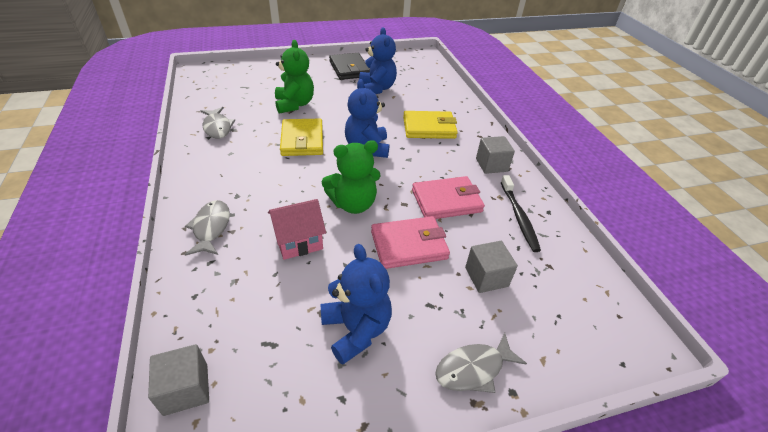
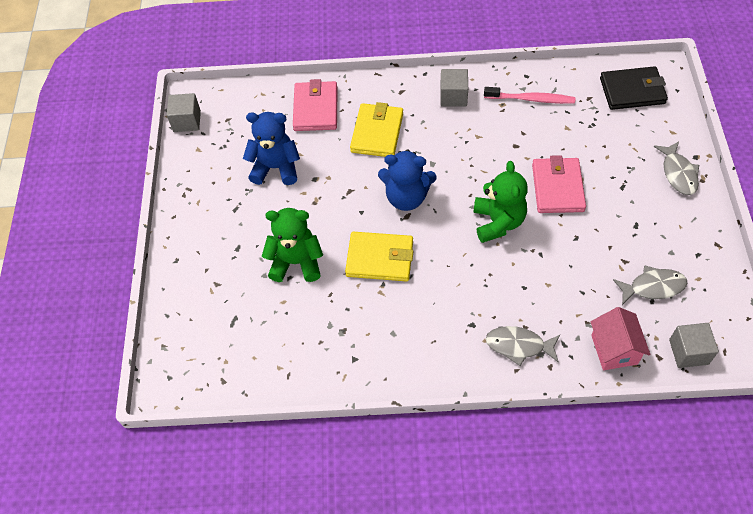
camera: 70 degrees left, 15 degrees up
(217, 127) = (334, 349): grey fish -> grey fish (653, 287)
(299, 241) = (545, 271): pink house -> pink house (614, 349)
(349, 69) = (213, 191): black wallet -> black wallet (632, 91)
(356, 329) = (643, 239): blue teddy bear -> none
(446, 201) = (503, 147): pink wallet -> pink wallet (315, 109)
(486, 277) = (597, 142): grey cube -> grey cube (187, 121)
(519, 217) = (531, 99): black toothbrush -> pink toothbrush

